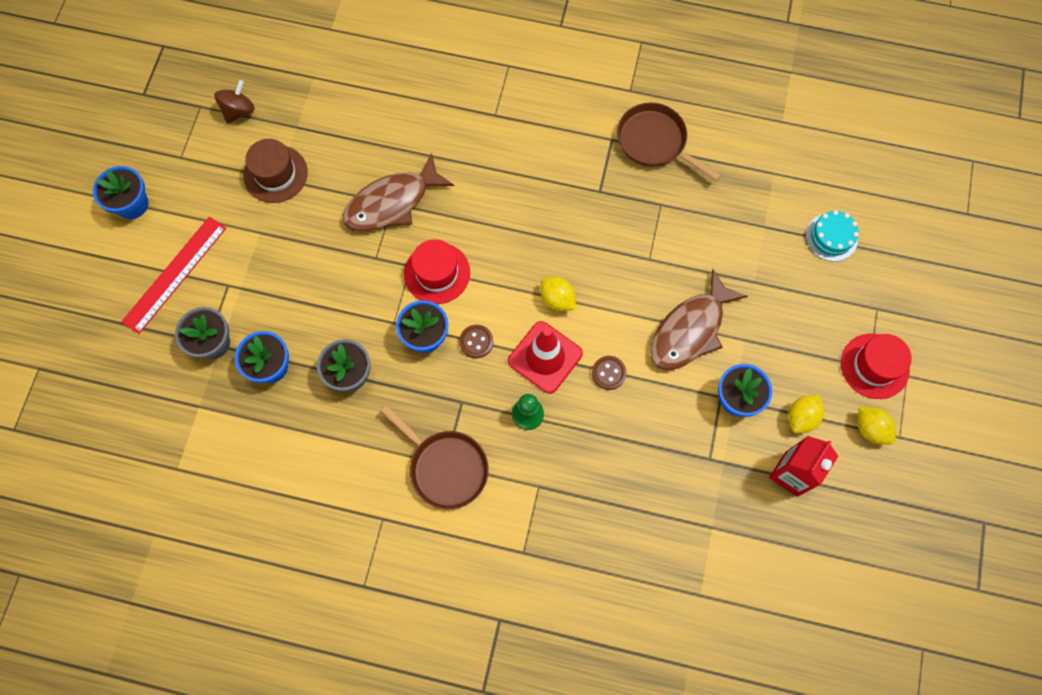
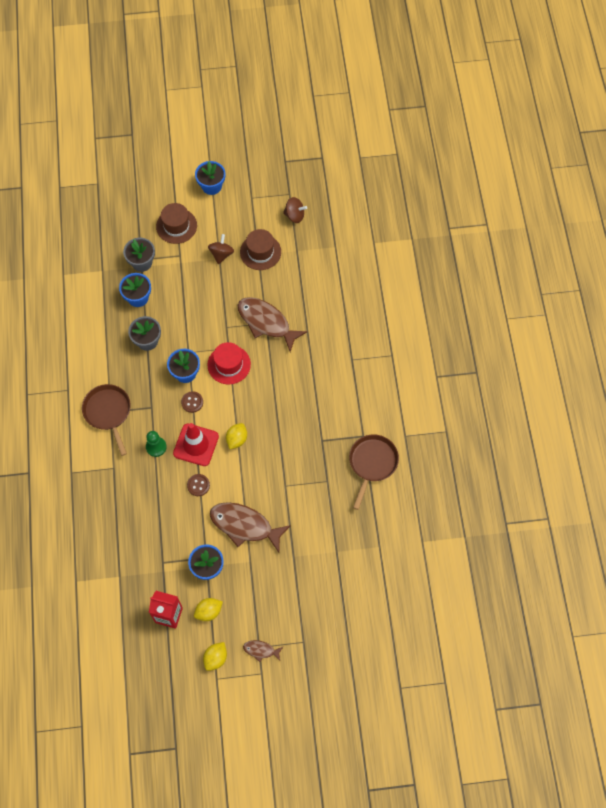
camera: 70 degrees right, 5 degrees down
(175, 274) = (176, 226): red ruler -> brown hat
(254, 227) = (221, 254): none -> brown spinning top
(445, 467) = (108, 412): brown pan -> brown pan turned 135 degrees clockwise
(801, 417) = (208, 611): yellow lemon -> yellow lemon turned 45 degrees counterclockwise
(831, 237) = (345, 598): turquoise cake -> none
(874, 366) = (261, 650): red hat -> brown fish

